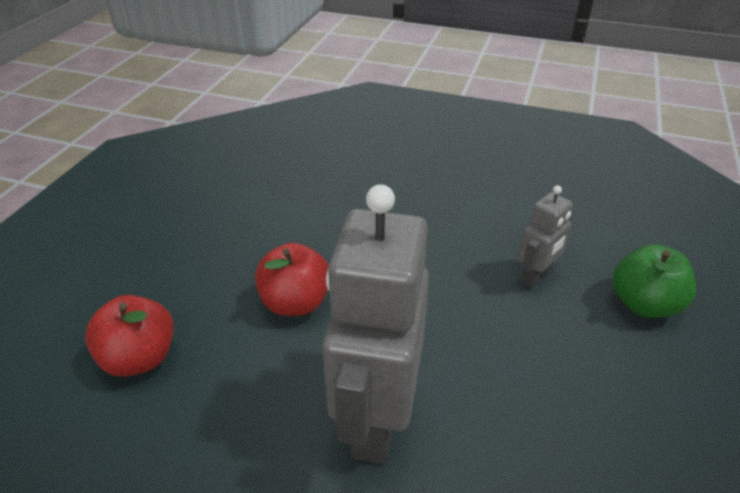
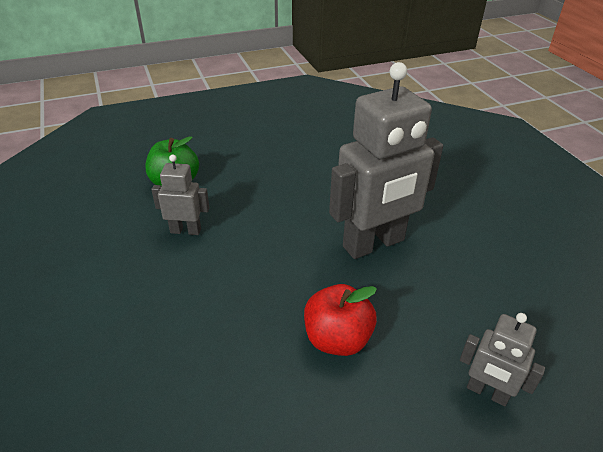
camera: 130 degrees left, 0 degrees up
(139, 358) = (487, 392): red apple -> grey robot

